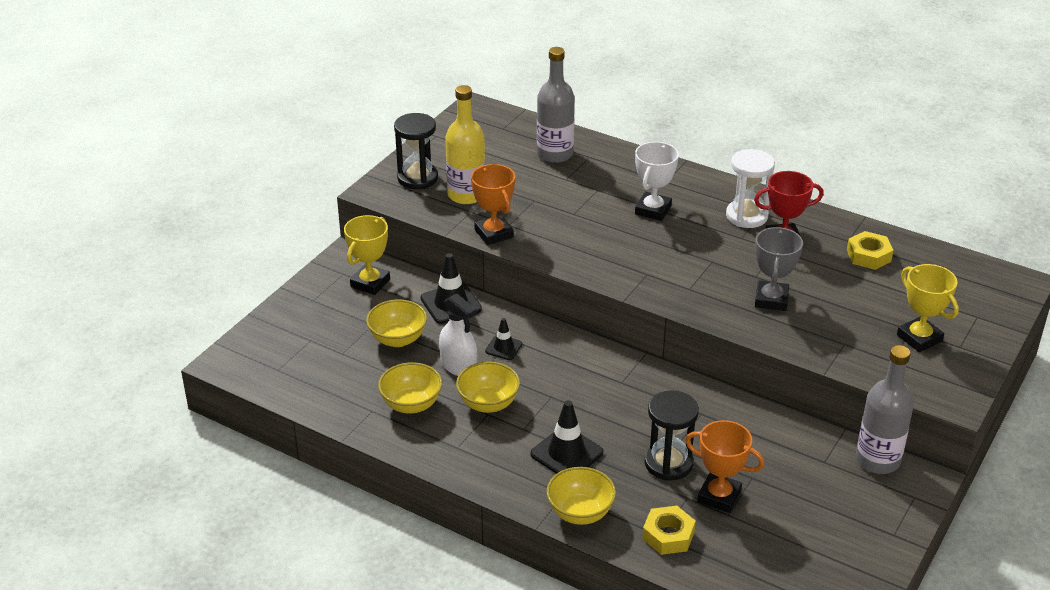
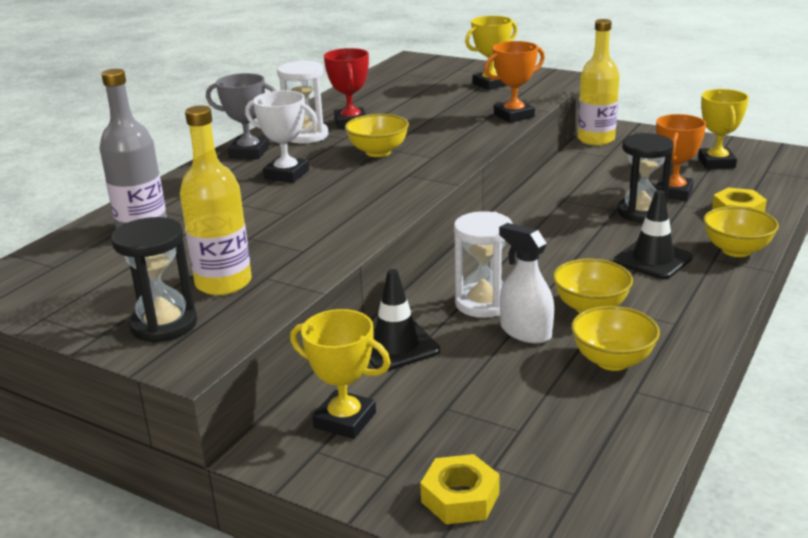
camera: 90 degrees left, 10 degrees down
(398, 339) = (479, 383): yellow bowl -> yellow bowl (378, 152)
(458, 366) = (525, 331): white spray bottle -> white spray bottle turned 90 degrees counterclockwise
(494, 233) = (323, 259): orange trophy -> orange trophy (514, 116)
(503, 347) = (483, 303): black traffic cone -> white hourglass
(771, 299) = (446, 127): grey trophy -> grey trophy (249, 152)
(806, 550) = (716, 163): none -> yellow trophy
(868, 256) = (376, 96): yellow nut -> yellow nut (460, 498)
(877, 460) = (596, 139): grey bottle -> yellow bottle

